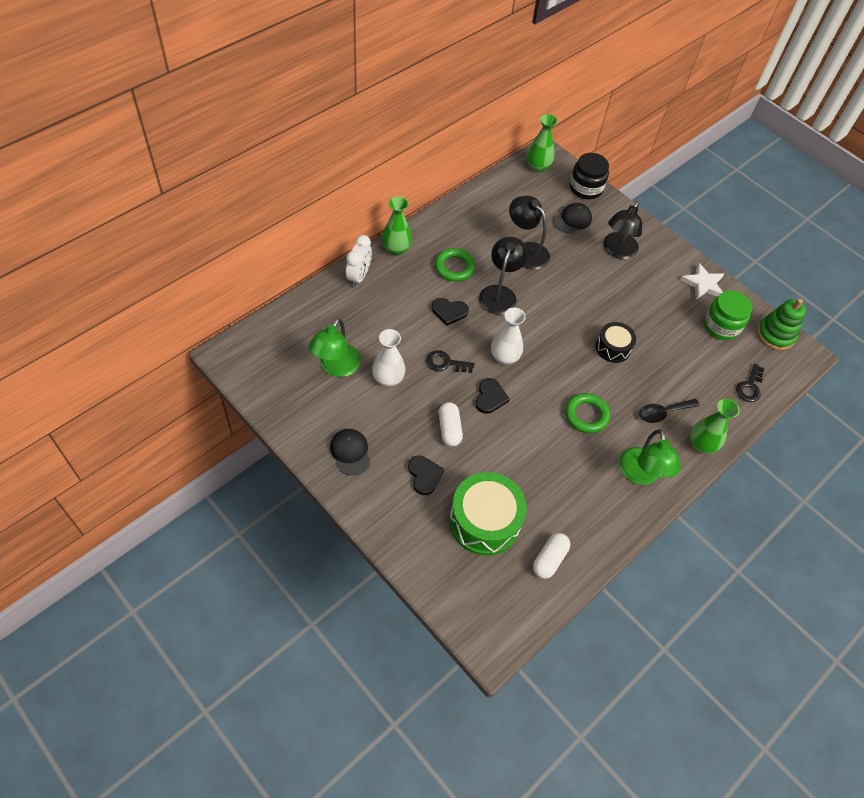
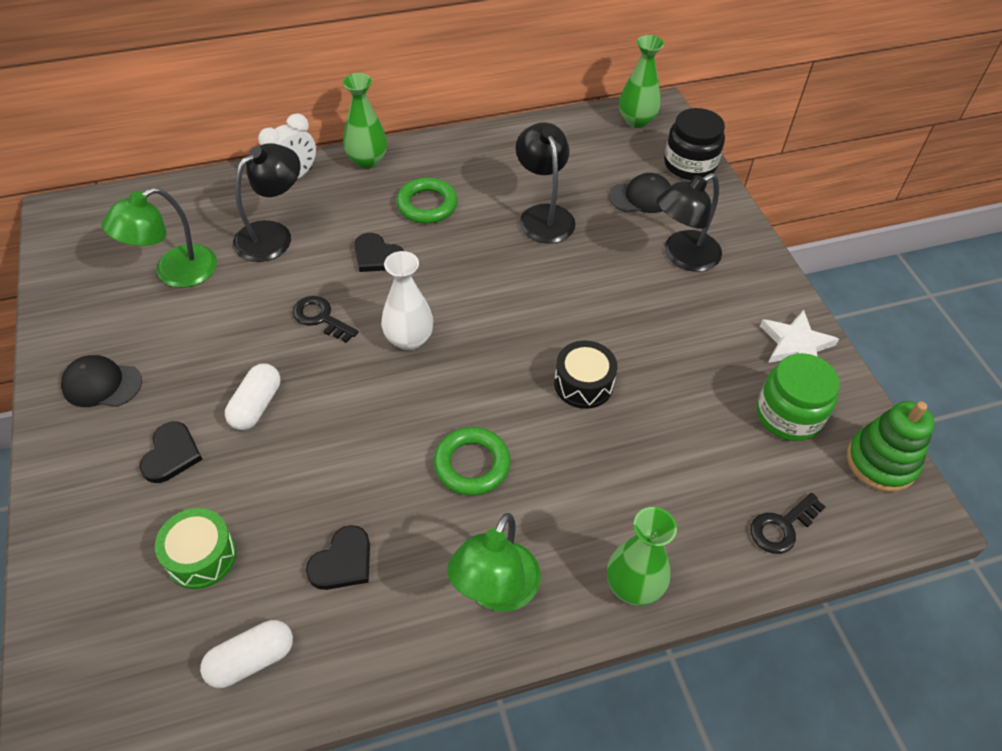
camera: 30 degrees right, 5 degrees down
(350, 452) = (102, 384): black cap -> black cap turned 90 degrees counterclockwise
(388, 378) = (228, 310): white vase -> none
(484, 521) = (201, 556): green drum -> green drum, size x0.57
(490, 397) = (347, 385): black heart -> black heart (342, 562)
(499, 293) = (465, 256): black lamp -> black lamp (273, 235)
(663, 413) = (600, 509): black spoon -> none

